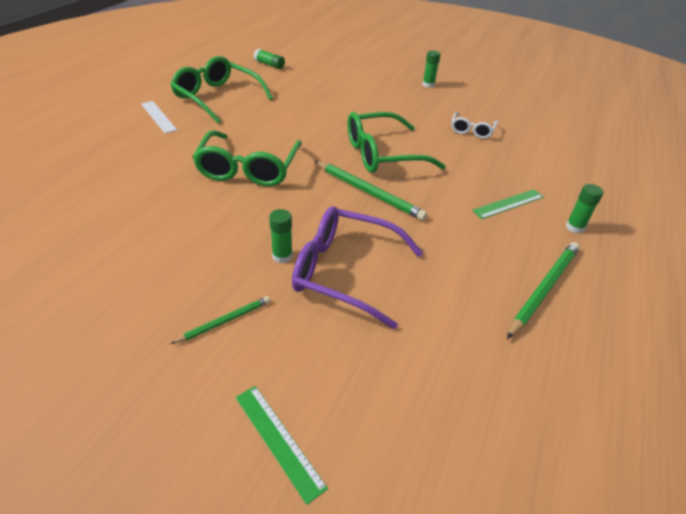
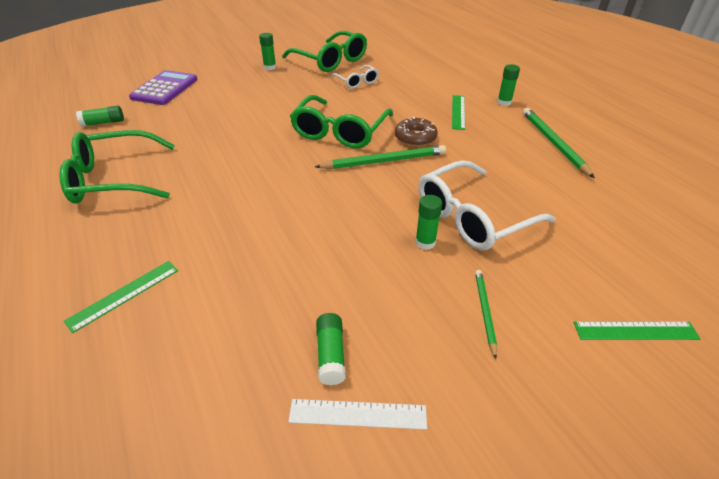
camera: 50 degrees left, 0 degrees up
(119, 153) = (124, 295): none -> green ruler
(123, 256) = (331, 354): none -> green glue stick
(158, 116) = (88, 235): white ruler -> white ruler (358, 414)
(248, 169) = (275, 210): green glasses -> green glasses (330, 60)
(336, 63) = (164, 88): none -> purple calculator
(345, 272) = (472, 217): purple glasses -> white glasses
(427, 195) = (415, 138): none -> brown donut

